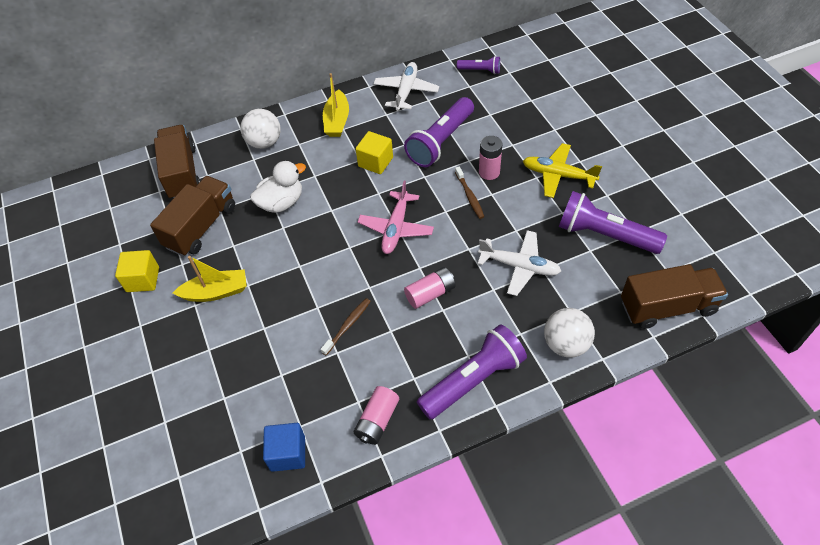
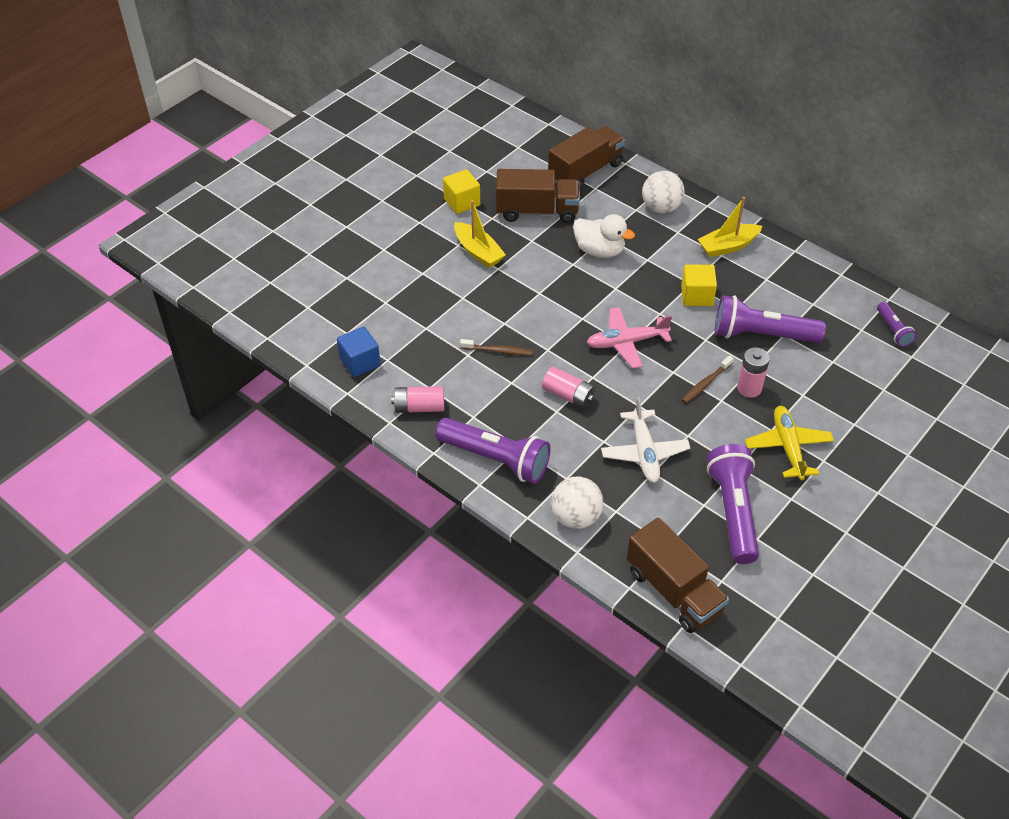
camera: 60 degrees right, 5 degrees down
(406, 91) = (811, 281): white plane -> none

